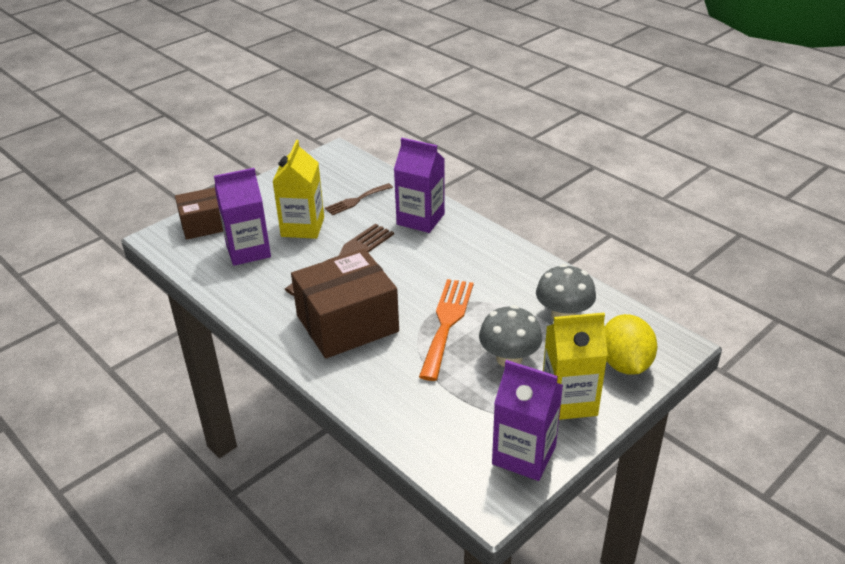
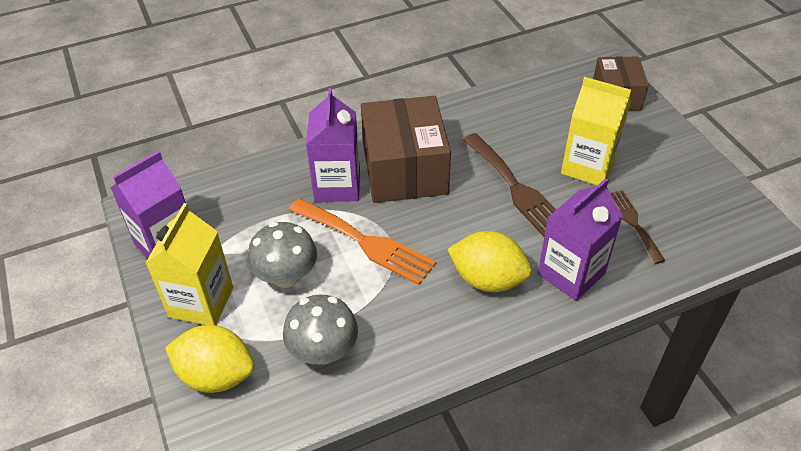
camera: 110 degrees right, 10 degrees up
(248, 251) = (556, 121): purple carton -> purple carton (337, 185)
(448, 253) = (488, 279): none -> yellow lemon

